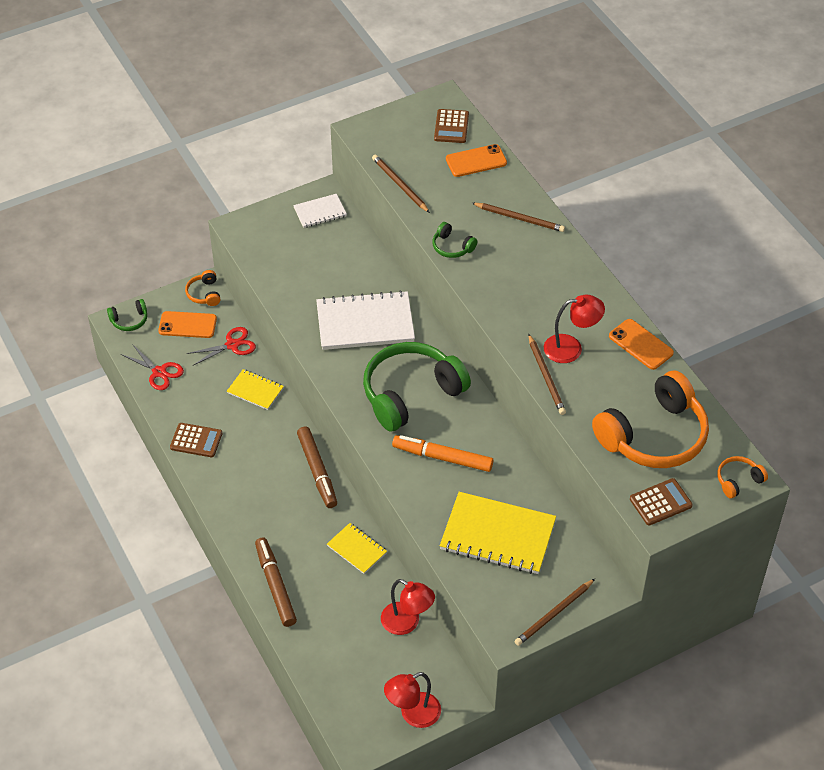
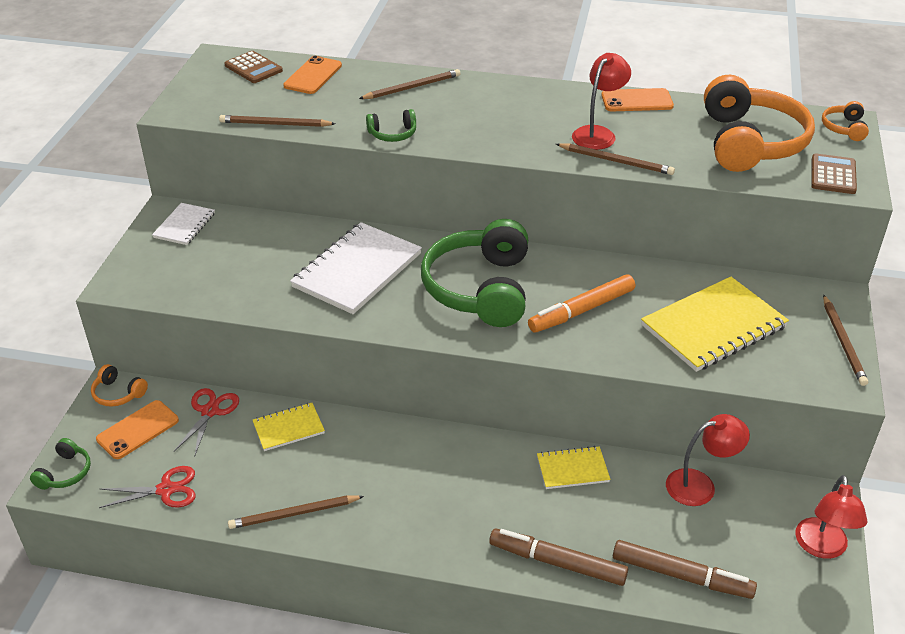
camera: 50 degrees left, 10 degrees down
(196, 440) = (294, 514): brown calculator -> brown pencil
(317, 471) = (443, 441): brown marker -> brown marker (681, 575)

